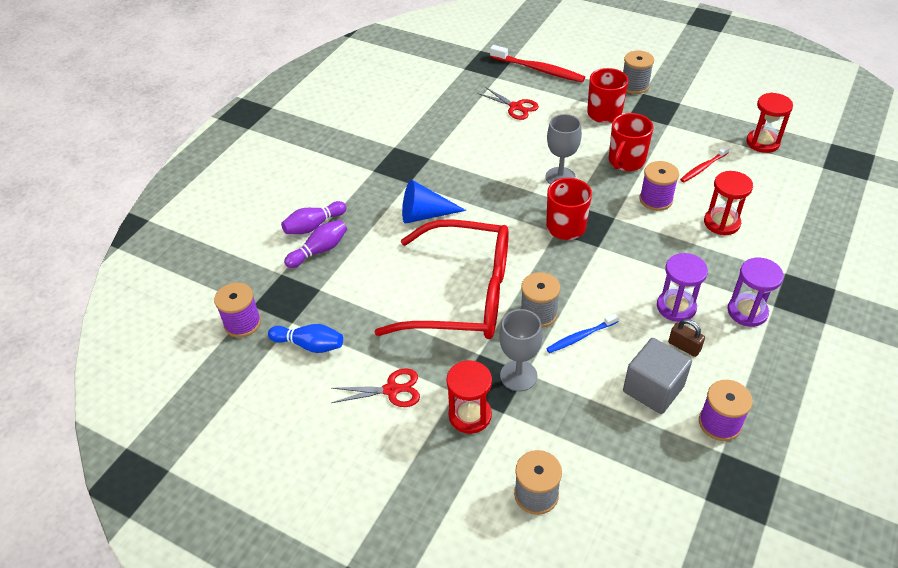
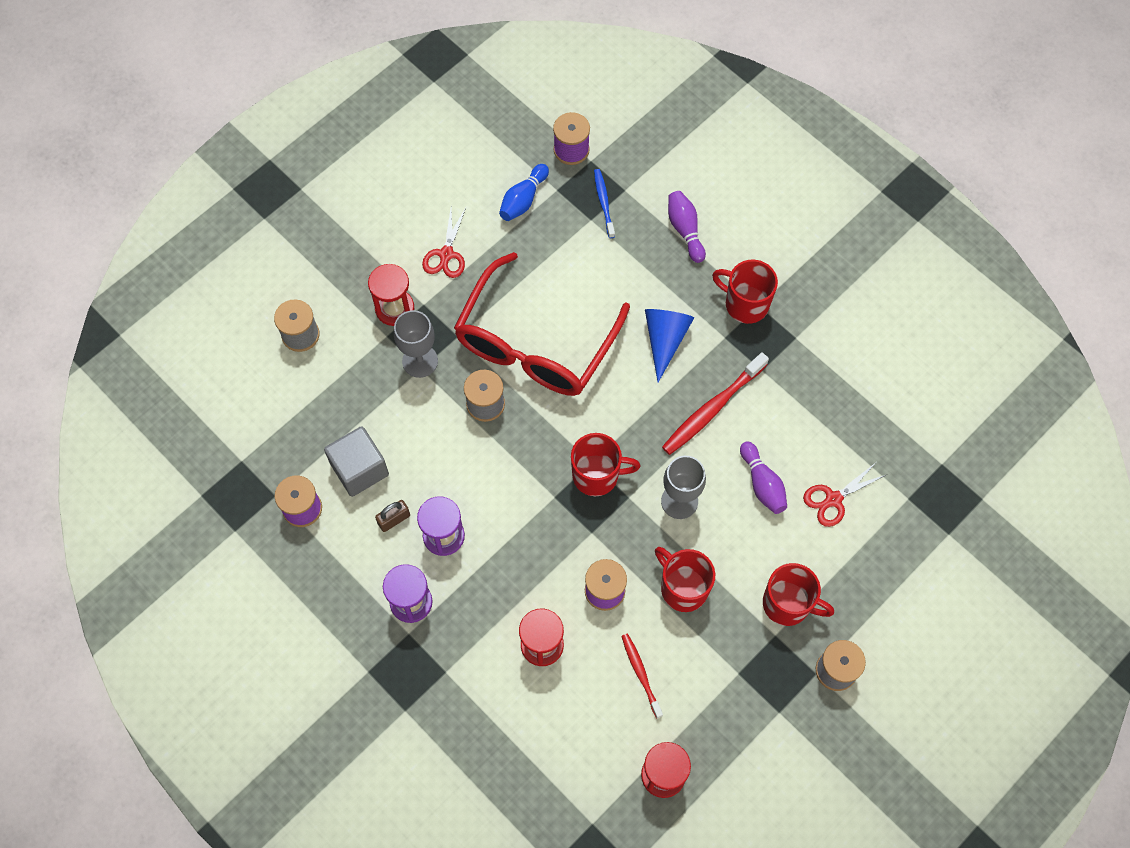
camera: 105 degrees right, 20 degrees up
(319, 250) = (645, 229): purple bowling pin -> purple bowling pin (762, 484)
(374, 178) = (745, 304): none -> red mug
(538, 69) = (912, 558): red toothbrush -> red toothbrush (713, 408)
(581, 337) = (442, 431): blue toothbrush -> blue toothbrush (604, 203)

